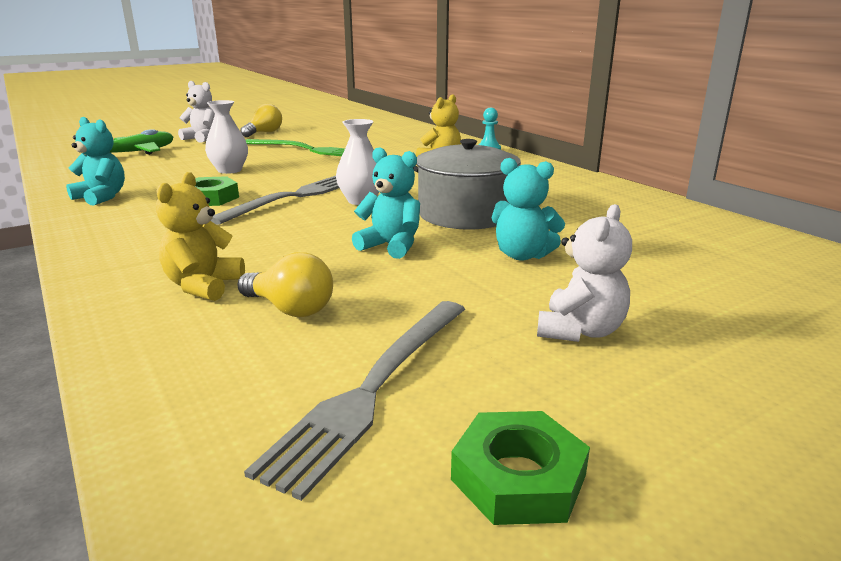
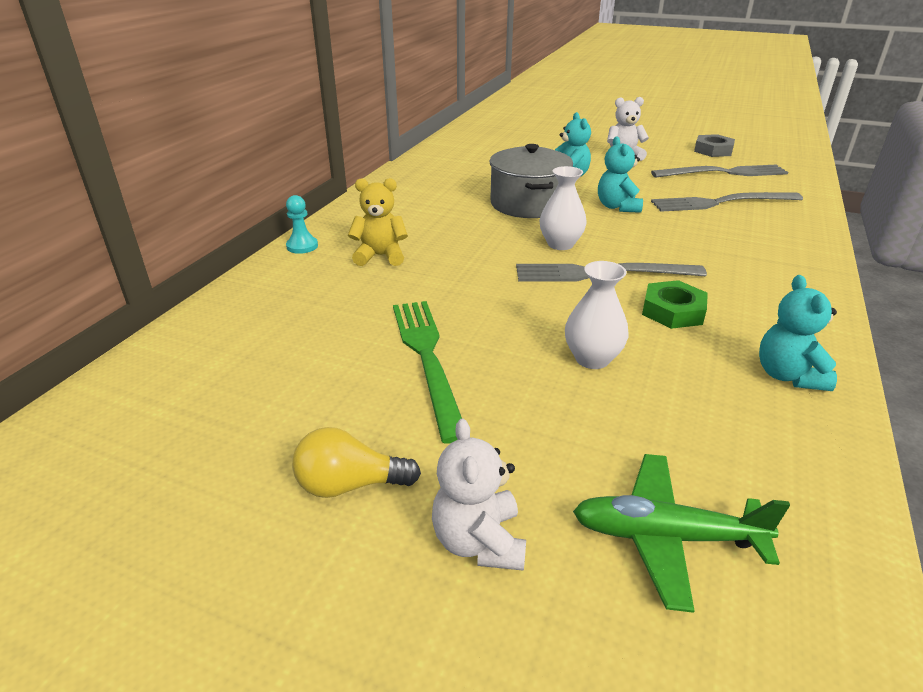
camera: 125 degrees left, 10 degrees up
(203, 286) = (754, 229): yellow teddy bear -> none
(290, 309) = (721, 202): yellow light bulb -> grey fork
(518, 477) = (713, 150): green nut -> grey nut

